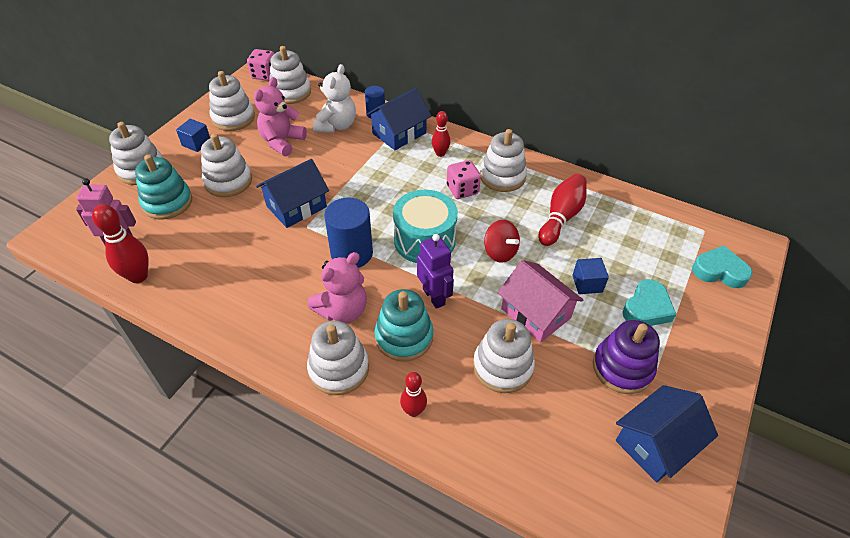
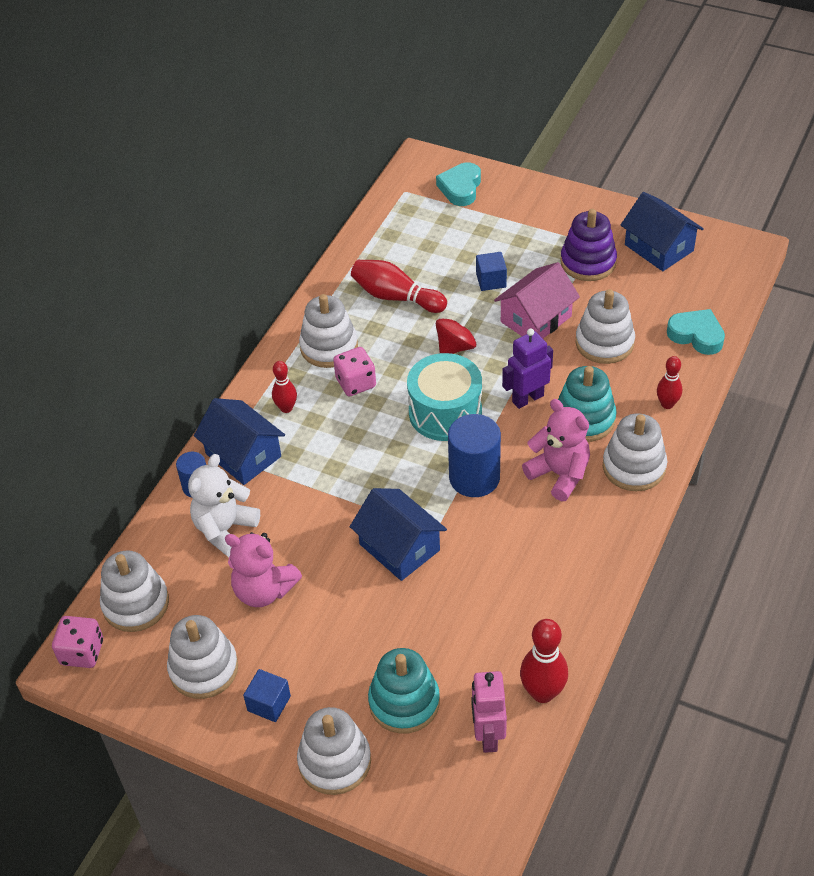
camera: 90 degrees left, 0 degrees up
(228, 181) = (354, 637): white stacking toy -> none
(336, 125) = (225, 530): white teddy bear -> white teddy bear turned 75 degrees counterclockwise
(646, 308) = (516, 241): turquoise heart -> turquoise heart (696, 335)

